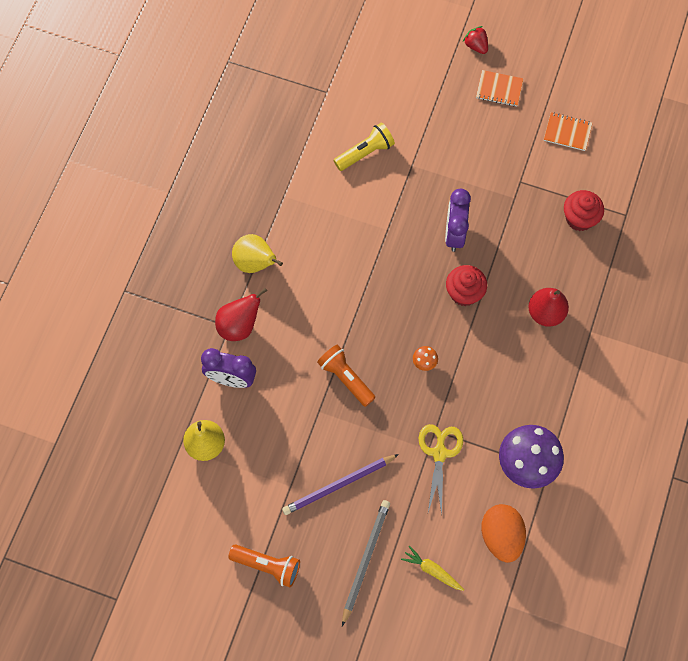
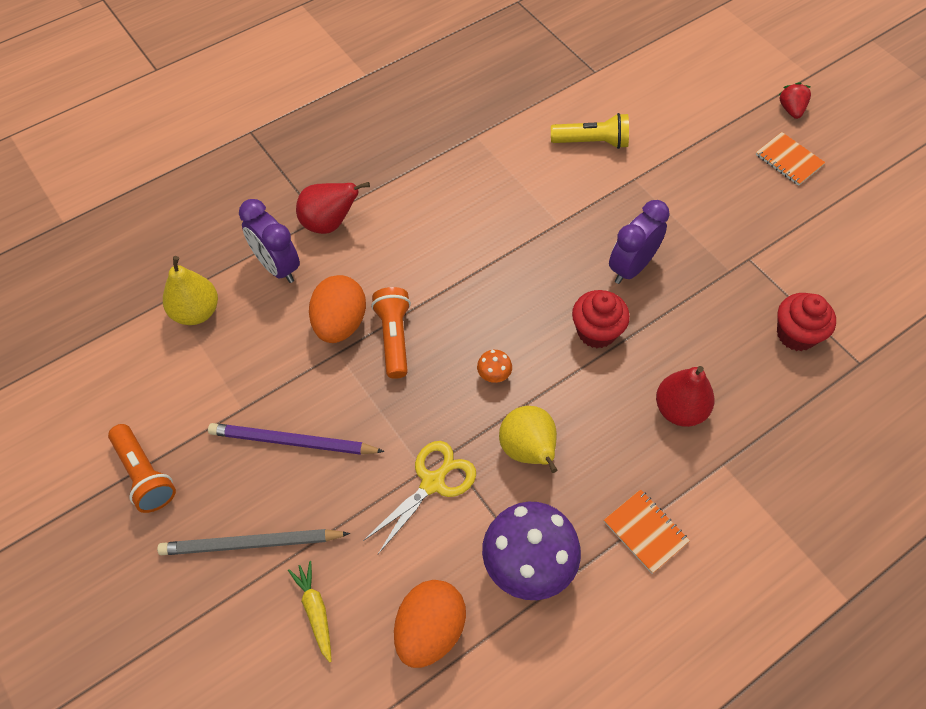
camera: 35 degrees right, 10 degrees down
(255, 263) = (395, 177): yellow pear -> yellow pear (528, 451)
(304, 391) = (340, 324): none -> orange egg
(365, 560) = (251, 544): grey pencil -> grey pencil turned 150 degrees counterclockwise
(567, 132) = (842, 241): orange notebook -> orange notebook (645, 532)

